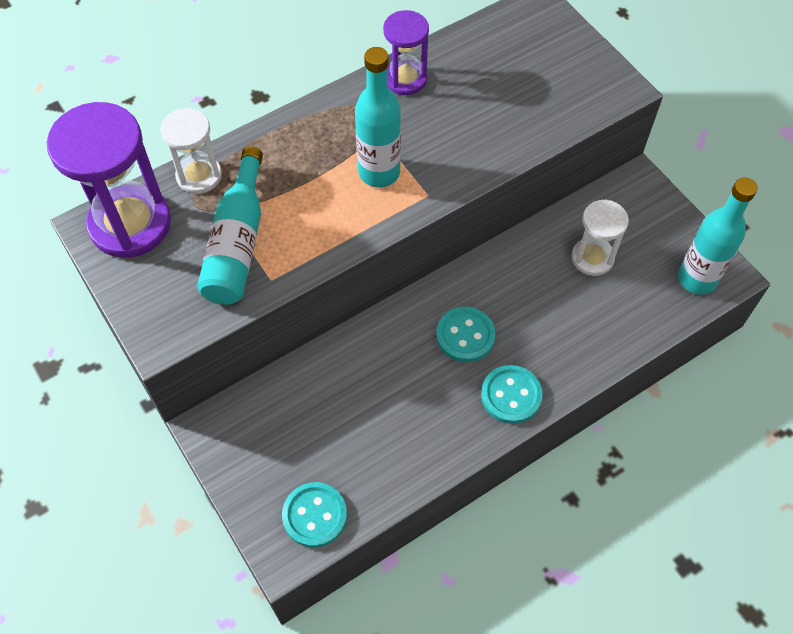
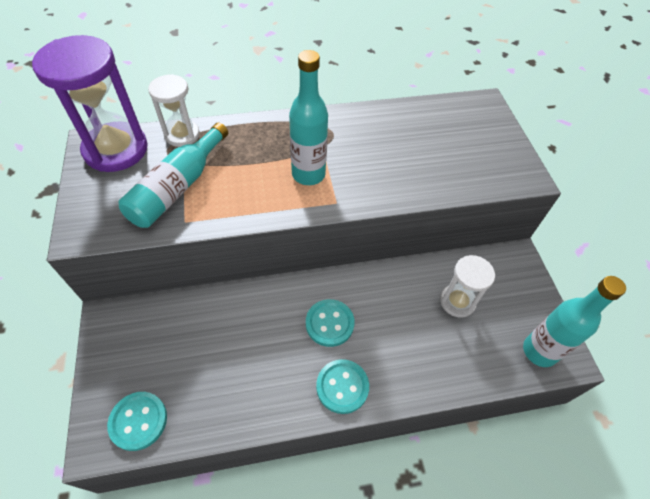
camera: 20 degrees right, 5 degrees down
(405, 79) = (362, 120): purple hourglass -> none

